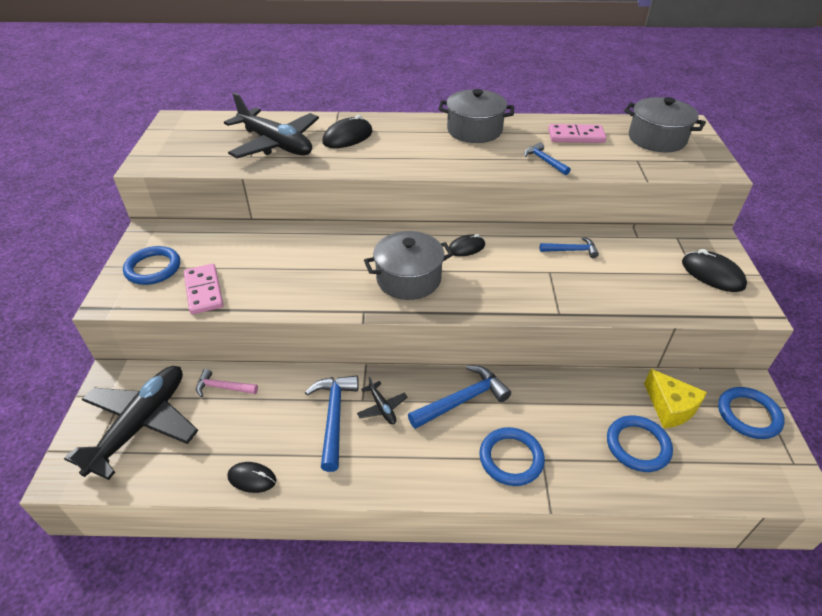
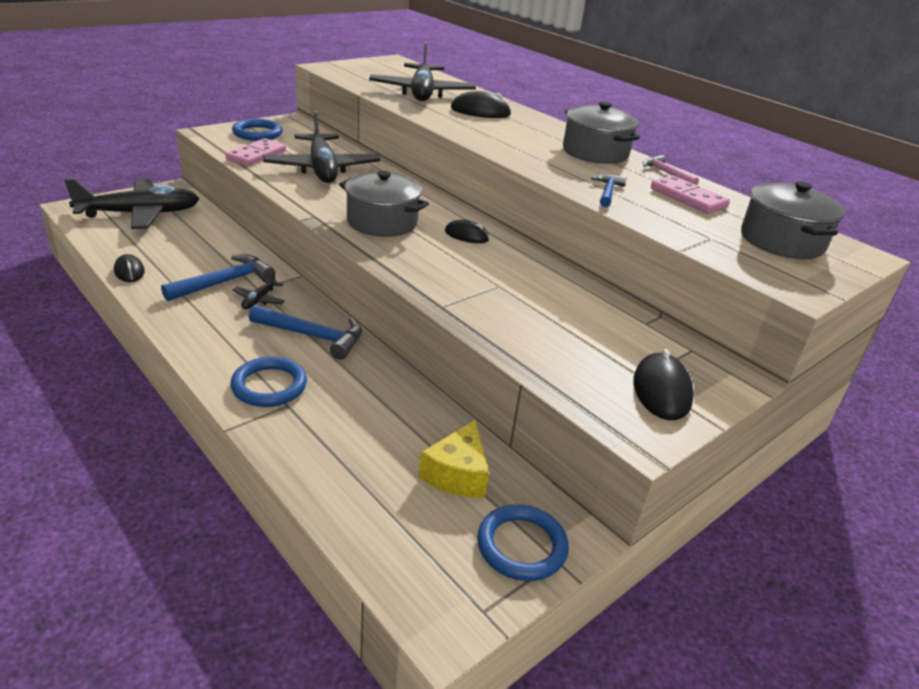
camera: 45 degrees right, 10 degrees down
(223, 387) = (206, 228): pink hammer -> pink hammer (666, 173)
(277, 264) = (322, 169): none -> black plane
(571, 250) = (553, 289): blue hammer -> none
(638, 445) = (371, 464): blue ring -> none

